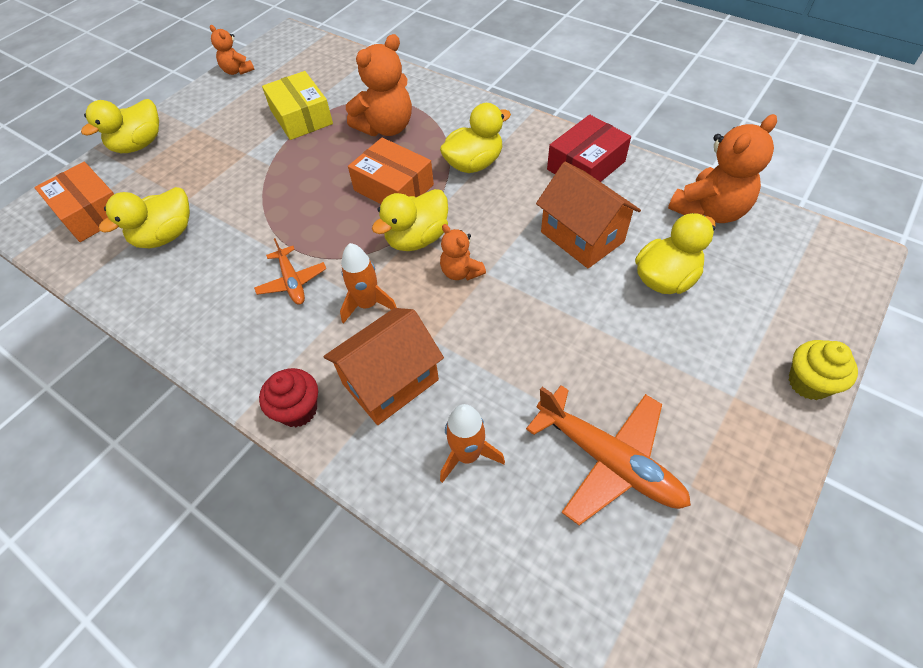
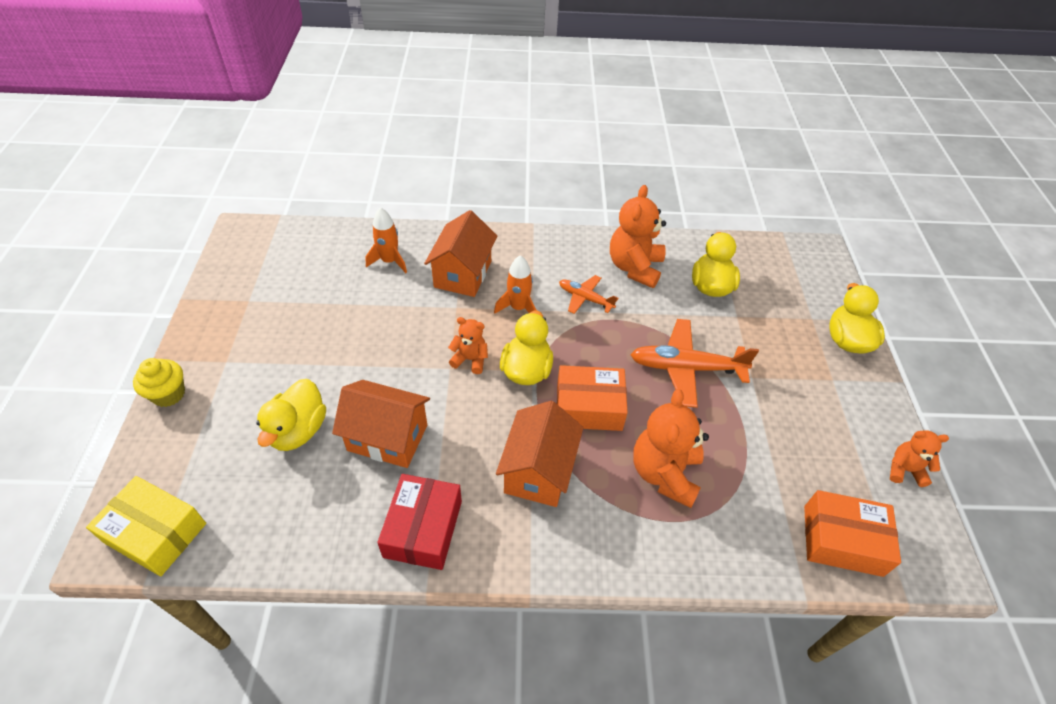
camera: 140 degrees right, 5 degrees down
(91, 213) = (785, 276): orange box -> orange box (842, 540)
(298, 410) = (504, 240): red cupcake -> none
(301, 117) = (759, 442): yellow box -> yellow box (156, 533)
(474, 164) = (538, 471): yellow duck -> orange house
(609, 460) = (303, 292): orange plane -> orange plane (686, 368)
(709, 210) = (270, 530): orange teddy bear -> orange teddy bear (634, 267)

